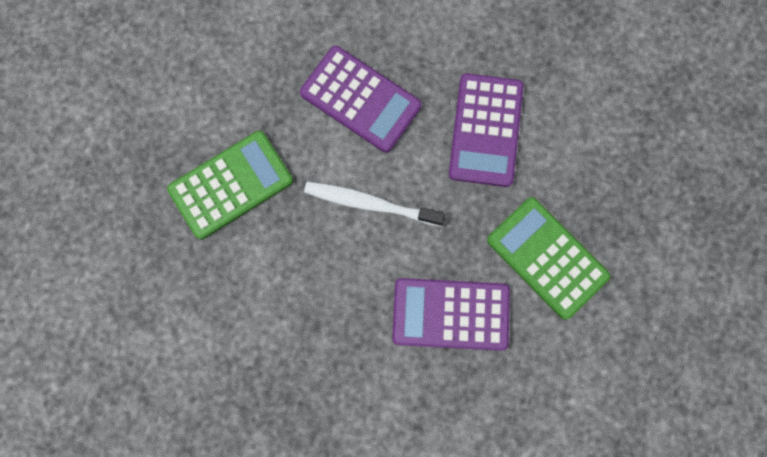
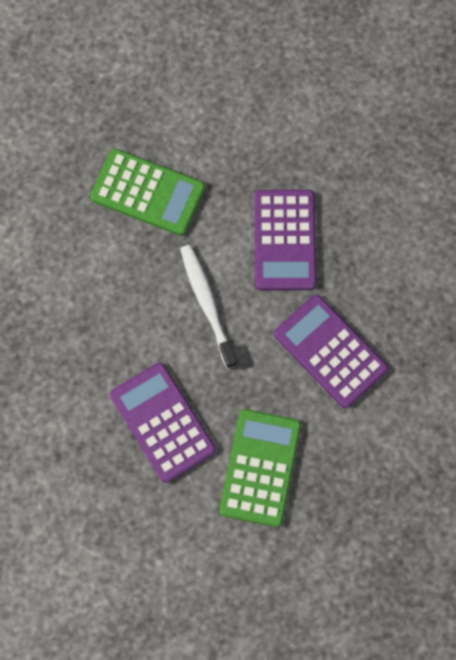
camera: 55 degrees right, 5 degrees down
(485, 130) = (330, 351): purple calculator -> purple calculator turned 75 degrees clockwise

